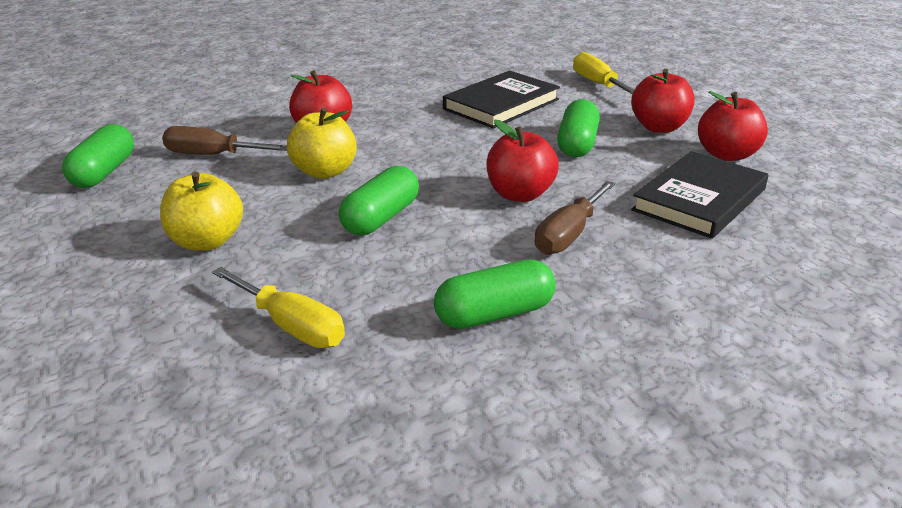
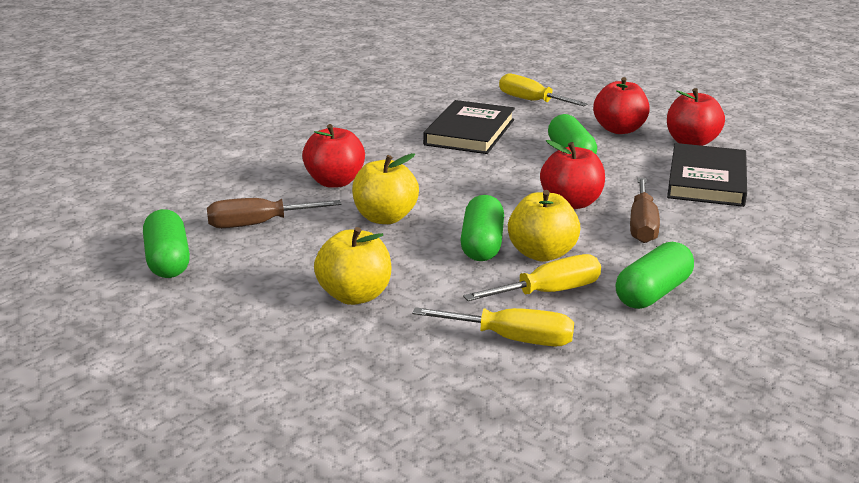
camera: 25 degrees left, 5 degrees down
(386, 284) = (549, 292): none -> yellow screwdriver
(428, 241) = (542, 254): none -> yellow apple

